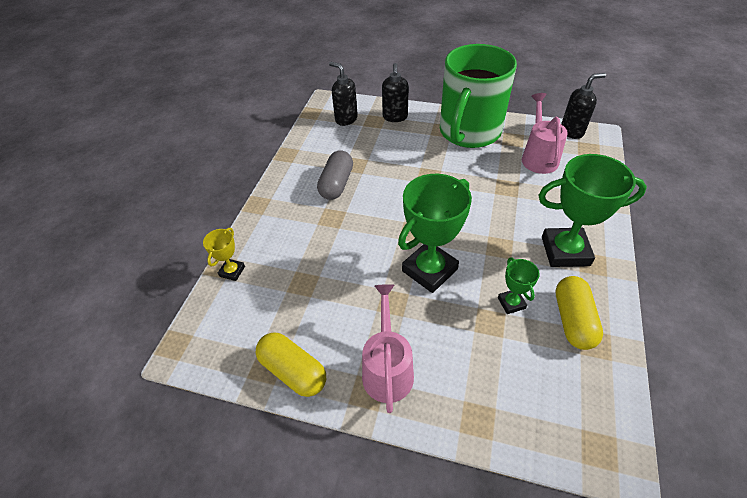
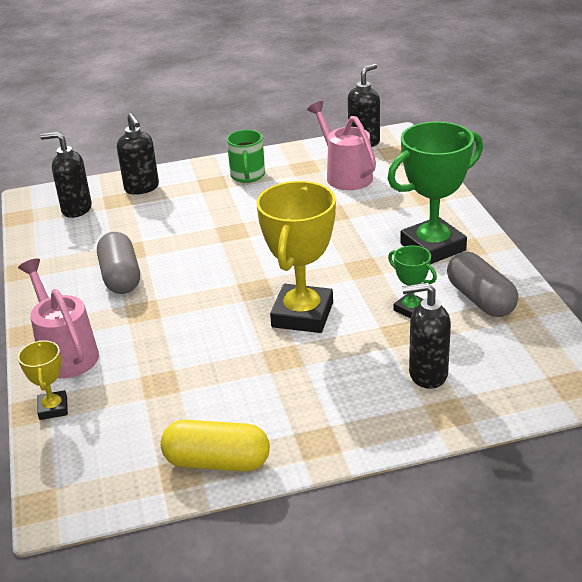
camera: 30 degrees left, 15 degrees down
(387, 368) = (323, 413): pink watering can -> pink watering can (65, 353)
(429, 270) = (302, 315): green trophy -> yellow trophy
(469, 132) = (247, 175): green mug -> green mug, size x0.42
(485, 373) = (427, 374): none -> black soap dispenser
(573, 320) = (480, 299): yellow capsule -> grey capsule

